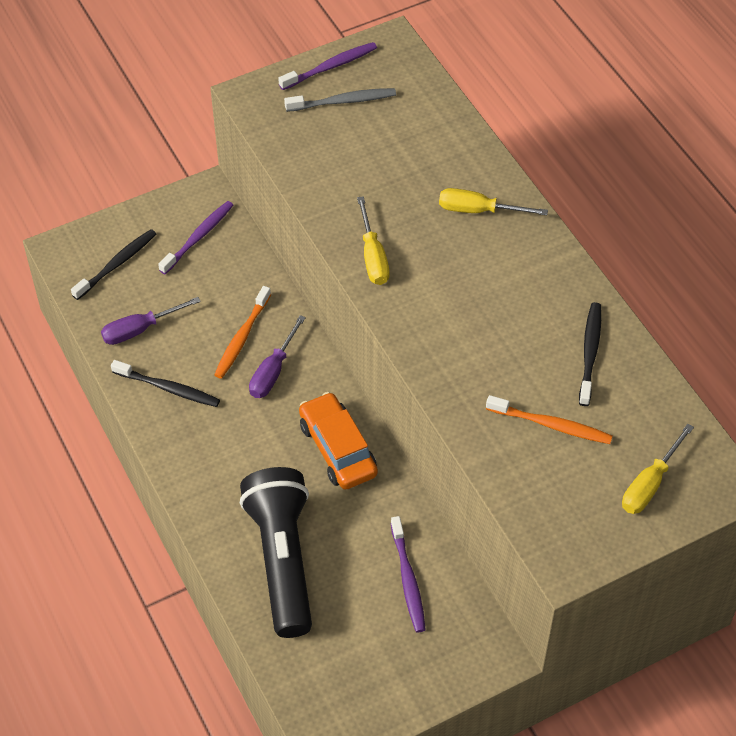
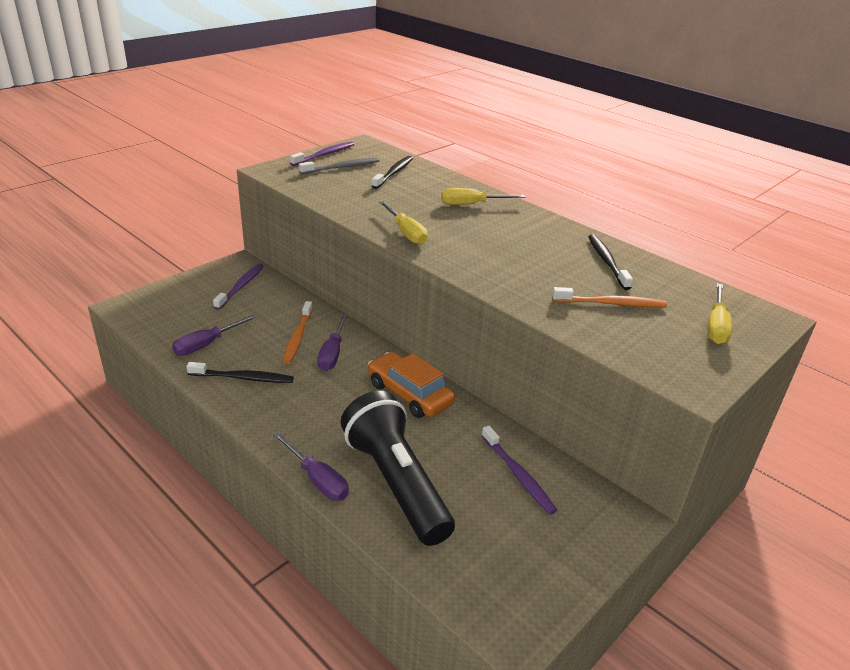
camera: 20 degrees left, 20 degrees down
(116, 264) = (175, 309): black toothbrush -> black toothbrush (394, 173)
(208, 538) = (317, 479): none -> purple screwdriver

